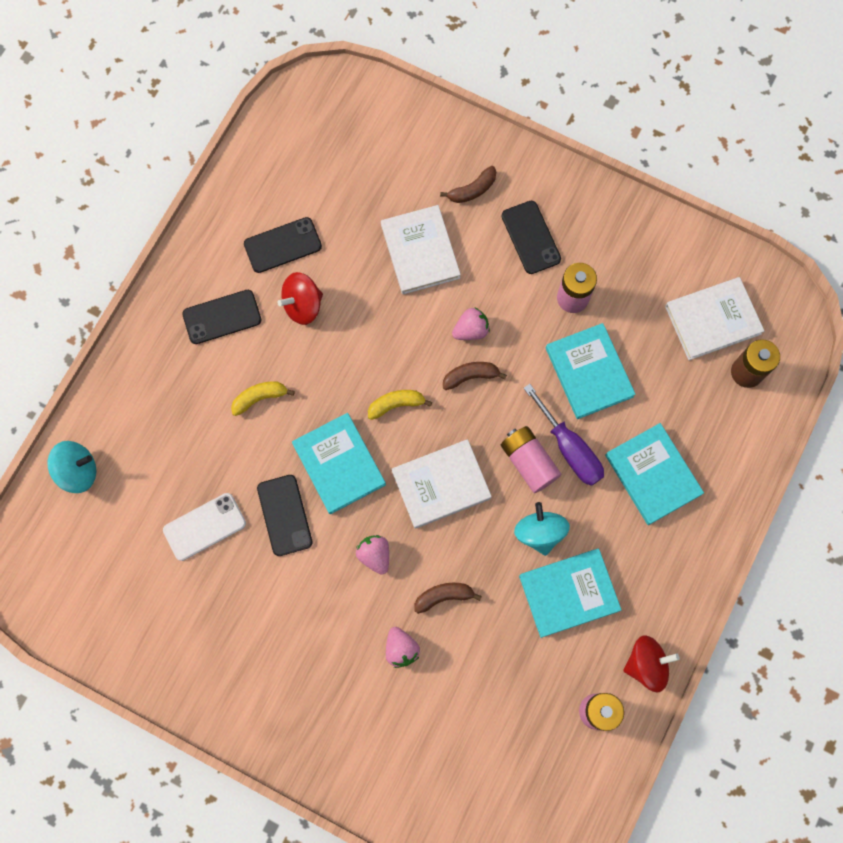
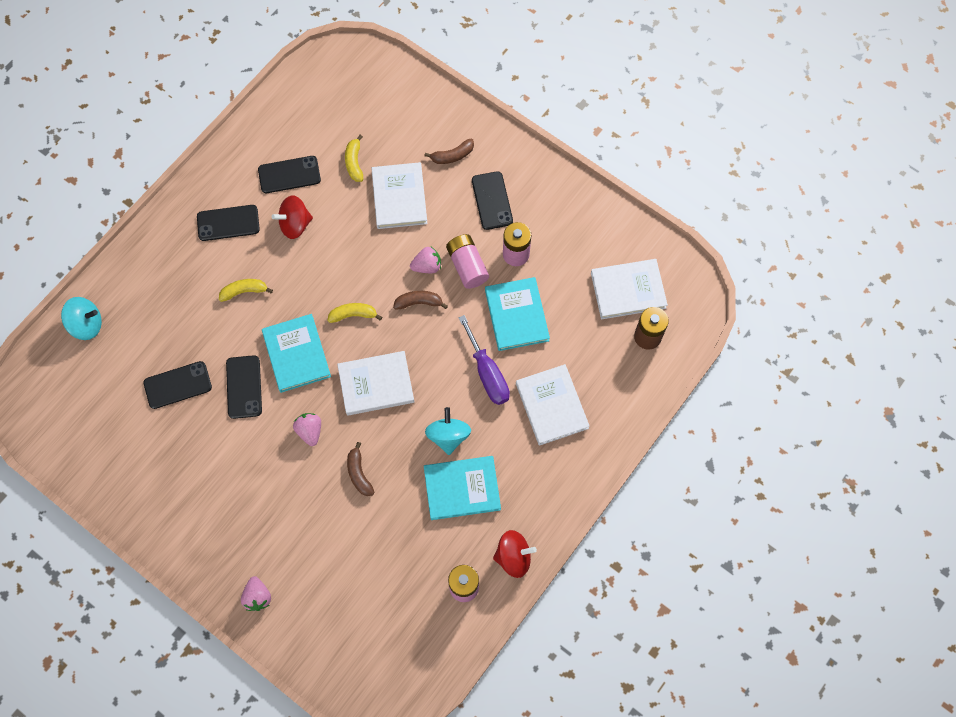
camera: 10 degrees right, 5 degrees down
(204, 527) = (178, 385): white phone -> black phone
(357, 217) = (354, 162): none -> yellow banana
(401, 649) = (315, 509): pink strawberry -> pink strawberry (257, 596)
(444, 596) = (359, 473): brown banana -> brown banana turned 105 degrees counterclockwise
(528, 462) = (451, 378): pink battery -> pink battery (467, 266)
(653, 475) = (552, 406): turquoise book -> white book

